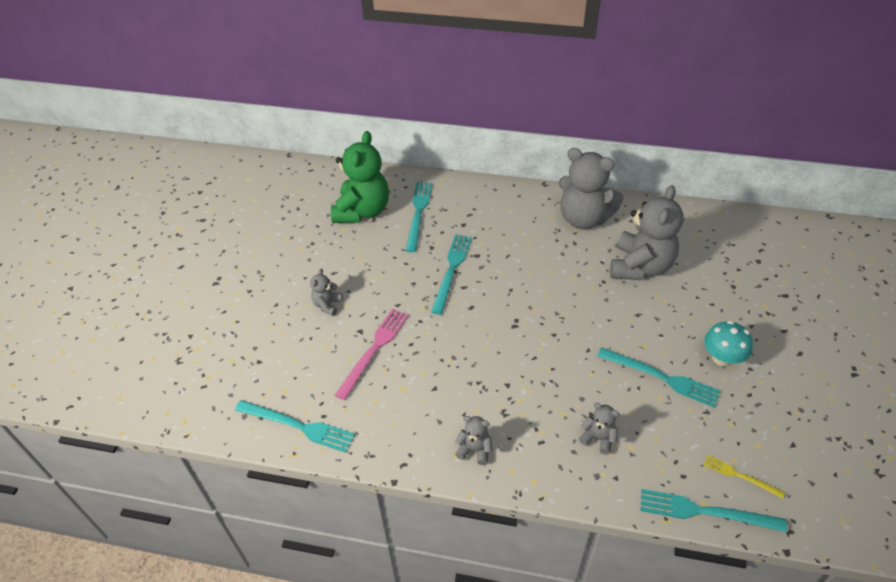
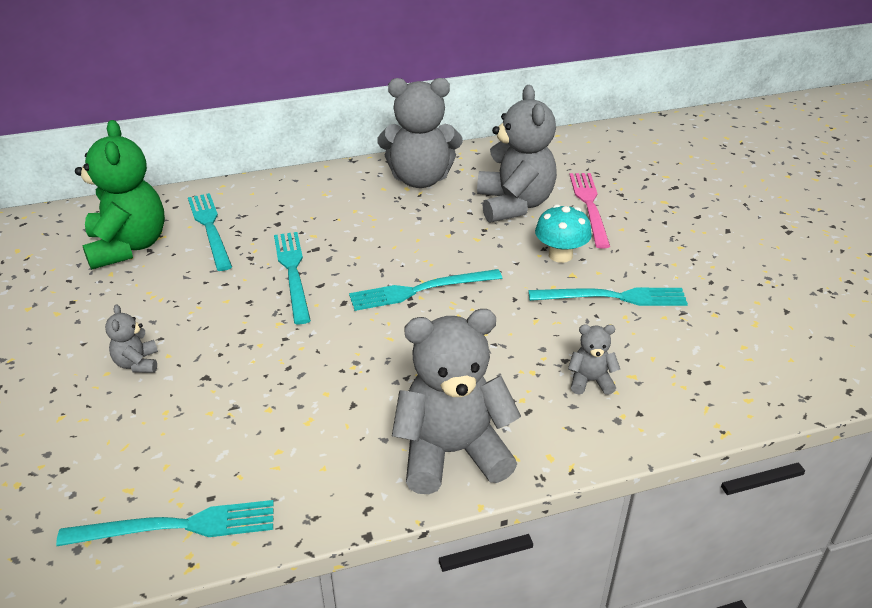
camera: 30 degrees left, 10 degrees down
(374, 349) = (240, 391): pink fork -> pink fork (589, 206)
(474, 450) = (452, 452): grey teddy bear -> grey teddy bear, size x2.23
(705, 512) = (756, 407): turquoise fork -> turquoise fork (420, 290)
(722, 358) = (659, 259): turquoise mushroom -> turquoise mushroom (560, 255)
(740, 476) = (761, 358): yellow fork -> none

